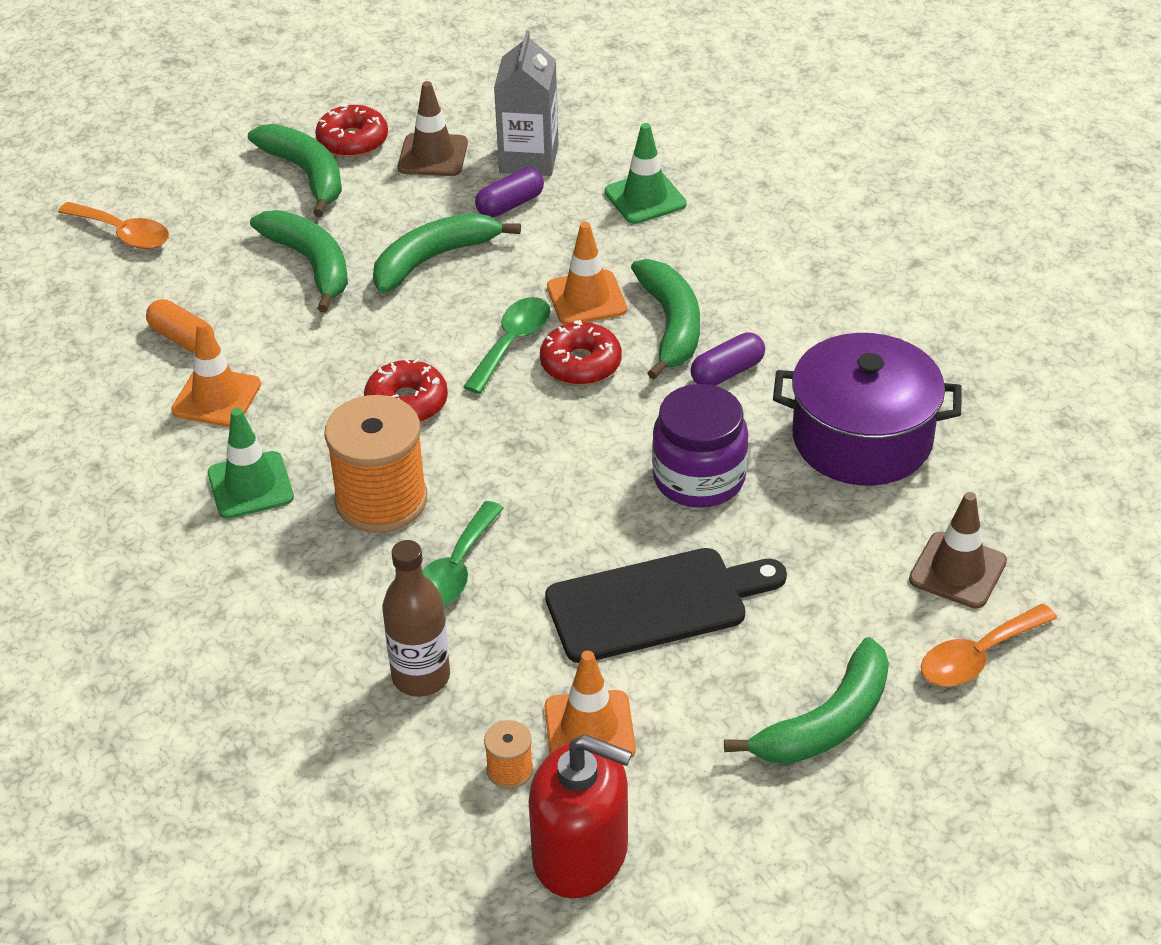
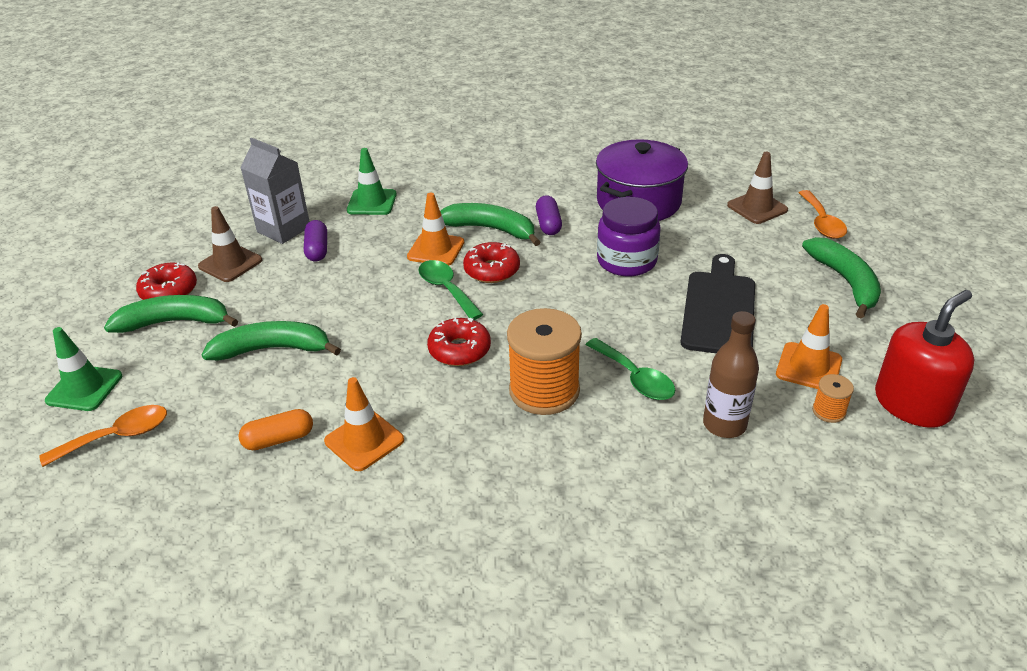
camera: 60 degrees left, 5 degrees down
(250, 485) = (475, 451): green traffic cone -> green traffic cone (84, 388)
(433, 259) = (332, 295): green banana -> none

